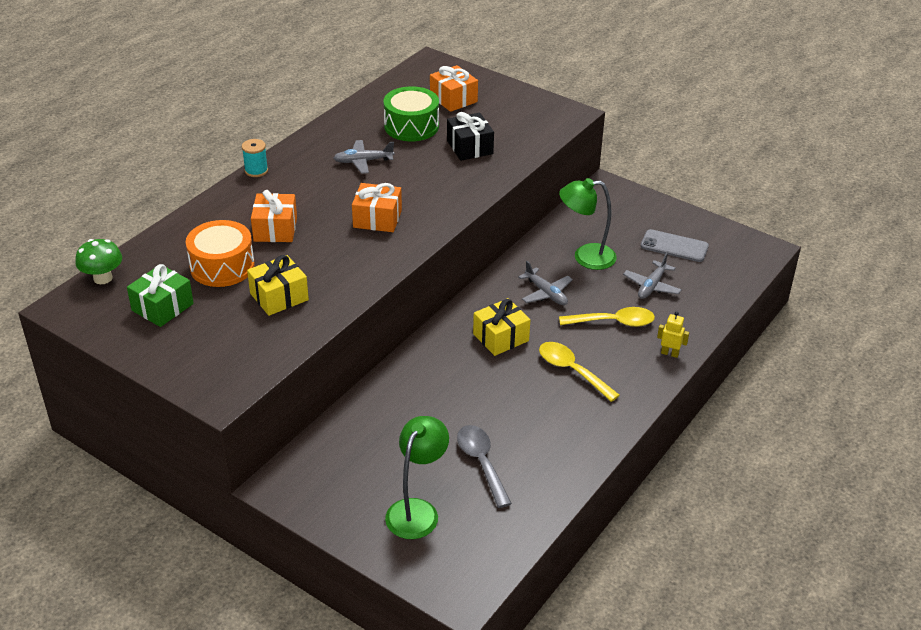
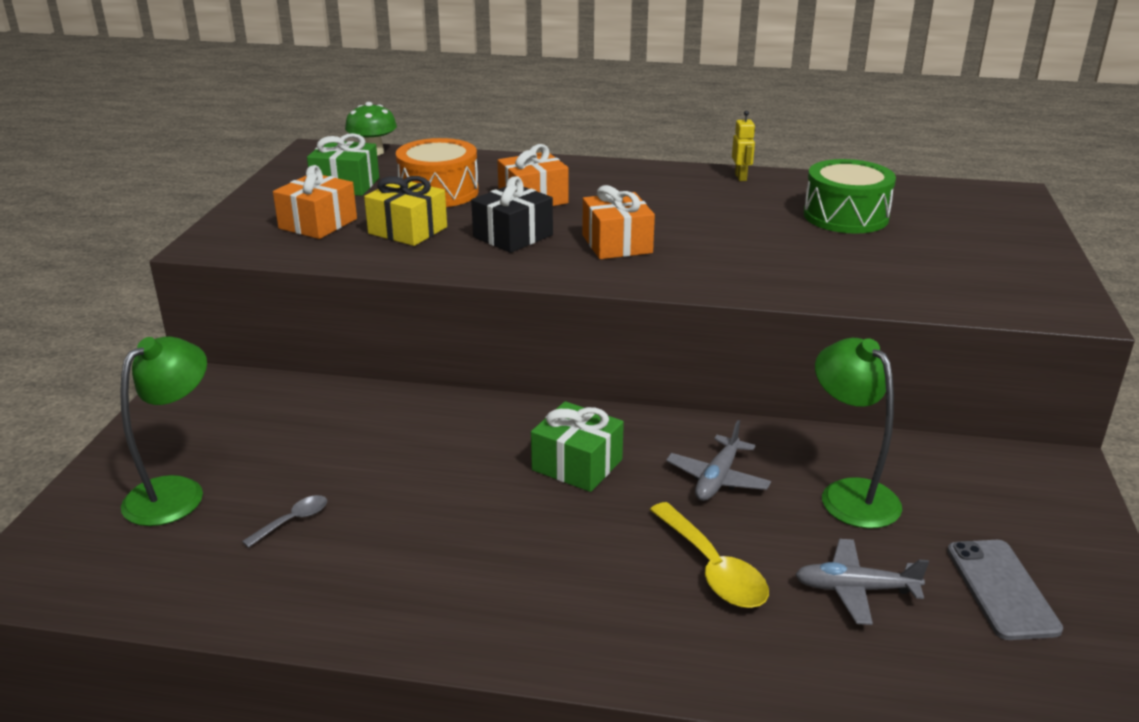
camera: 65 degrees right, 10 degrees down
(256, 171) = (631, 165): turquoise spool -> none
(363, 161) = (726, 209): grey plane -> none
(417, 510) = (176, 492): green lamp -> green lamp turned 60 degrees counterclockwise
(453, 99) = (953, 225): orange gift -> orange gift (318, 223)
(470, 147) = (857, 261): black gift -> black gift (513, 236)
(481, 463) = (293, 521): grey spoon -> grey spoon, size x0.55
(501, 337) = (577, 465): yellow gift -> green gift
(572, 370) = (553, 554): yellow spoon -> none
(669, 353) = (688, 662): yellow robot -> yellow robot (741, 177)

